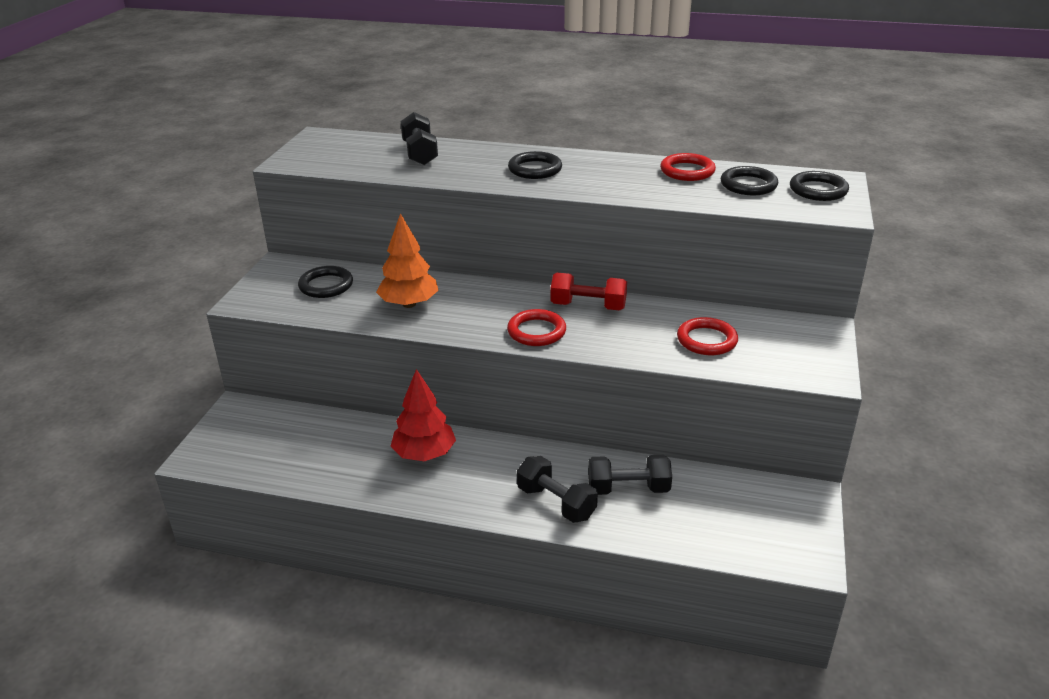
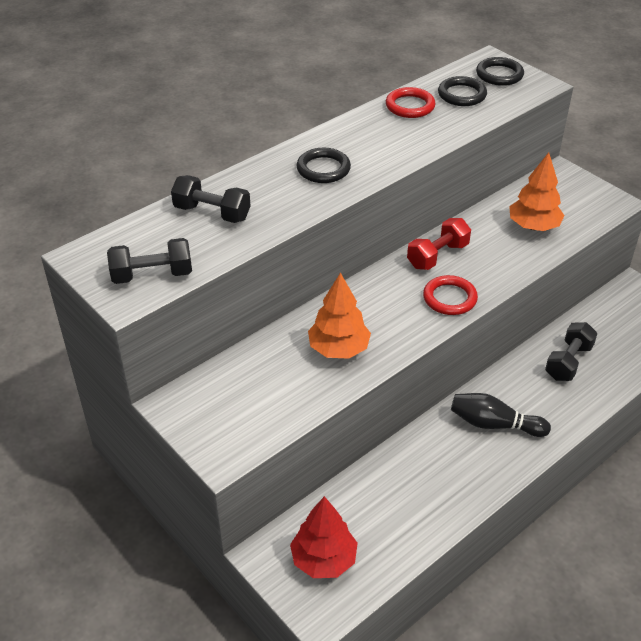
camera: 55 degrees left, 10 degrees up
(326, 285) = (250, 388): black ring -> none
(424, 454) = (443, 452): red tree -> red tree (324, 559)
(488, 471) = (494, 424): none -> black bowling pin
(556, 503) = (557, 405): black dumbbell -> black dumbbell (152, 275)
(706, 340) = (533, 226): red ring -> orange tree

